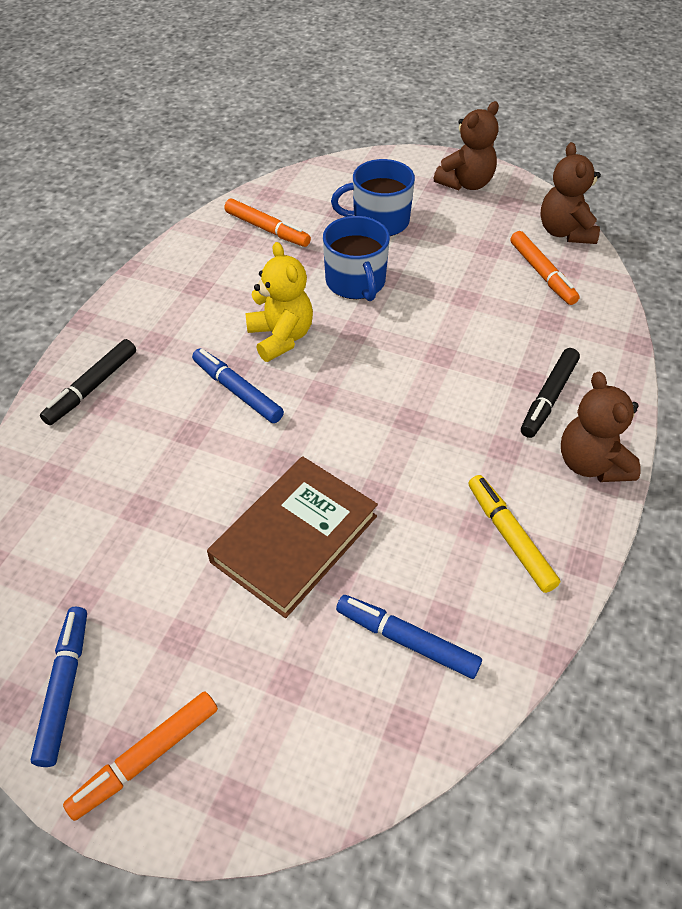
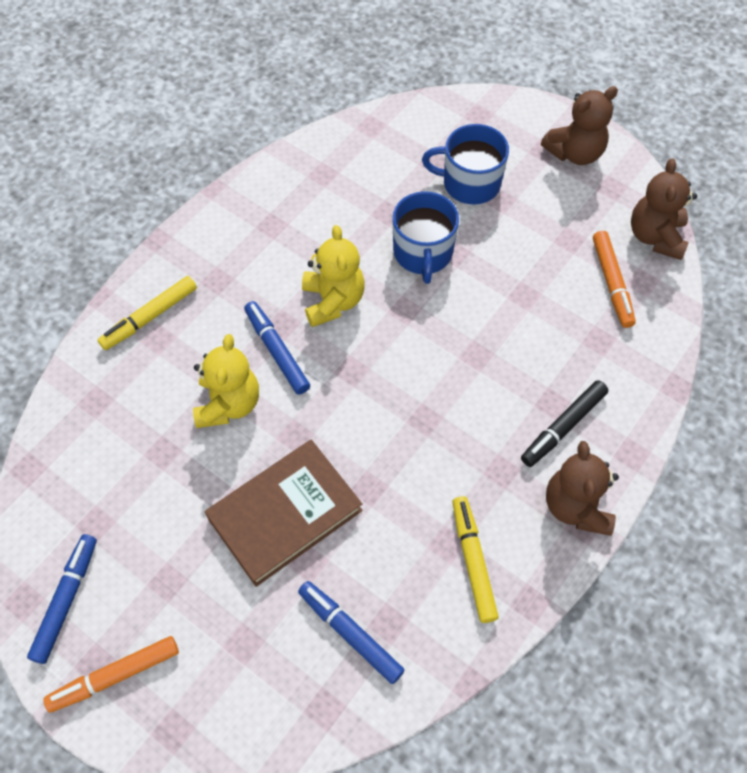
camera: 15 degrees right, 10 degrees up
(92, 387) = (150, 317): black marker -> yellow marker
(200, 448) = (228, 404): none -> yellow teddy bear
(267, 229) = (356, 170): orange marker -> none

